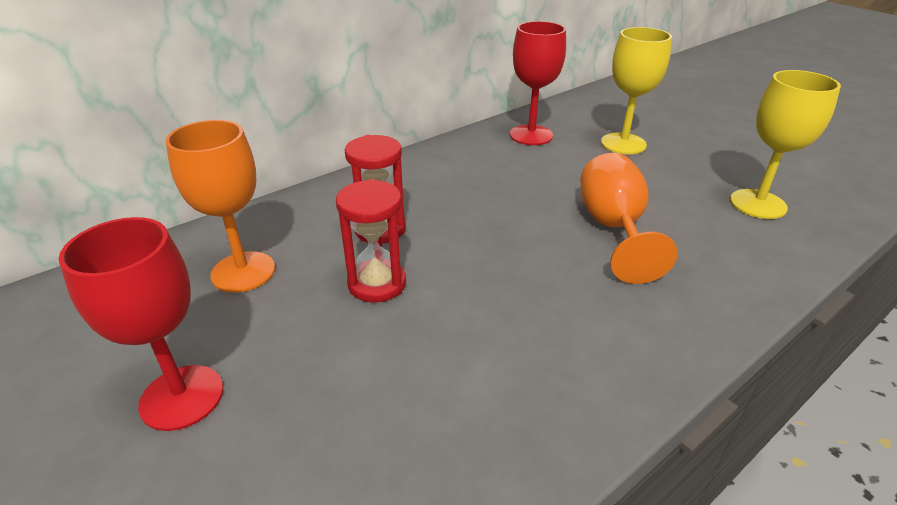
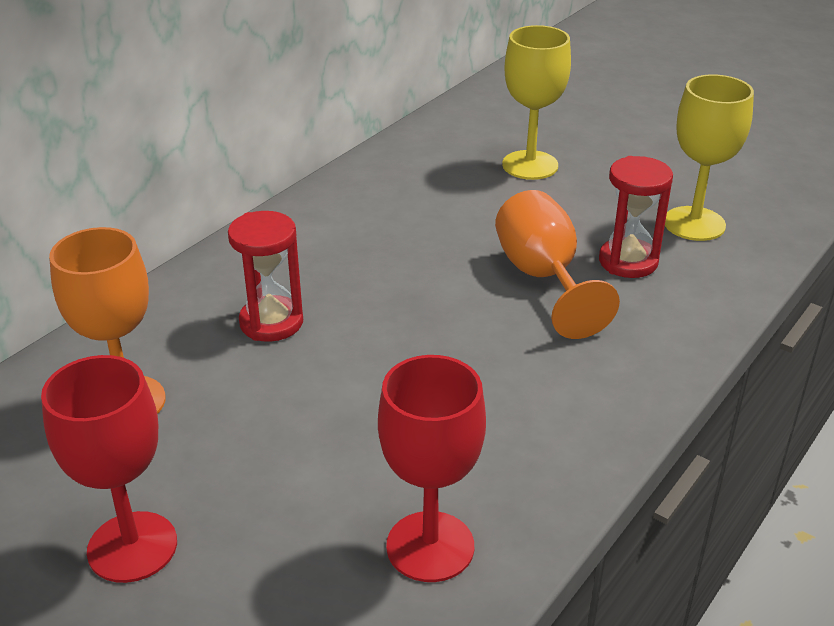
camera: 15 degrees left, 0 degrees up
(377, 283) = (295, 388): red hourglass -> red hourglass (628, 261)
(531, 135) = (414, 168): red goblet -> red goblet (430, 546)

